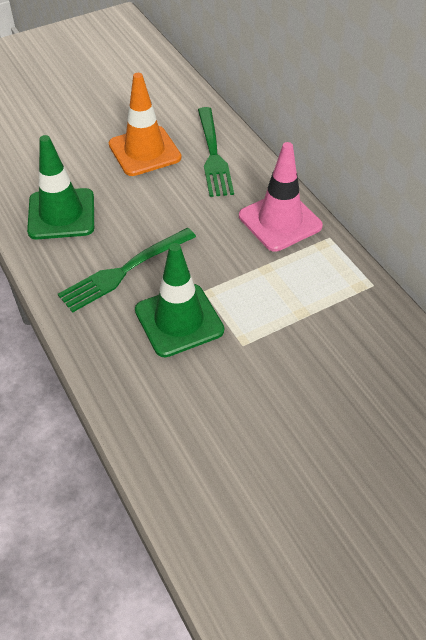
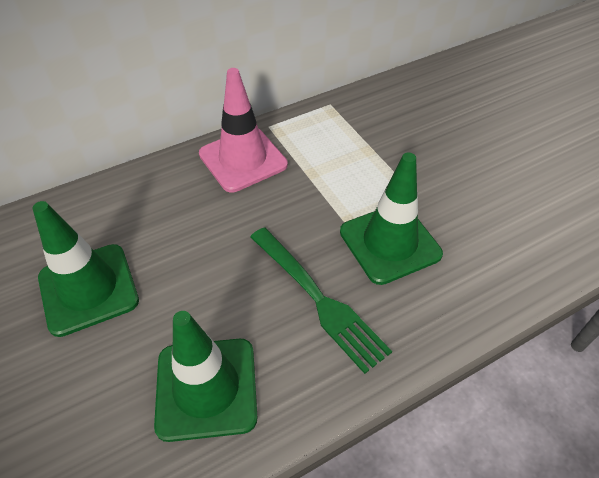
camera: 90 degrees left, 0 degrees up
(144, 151) = (88, 289): orange traffic cone -> green traffic cone
(213, 155) = (117, 214): green fork -> none

